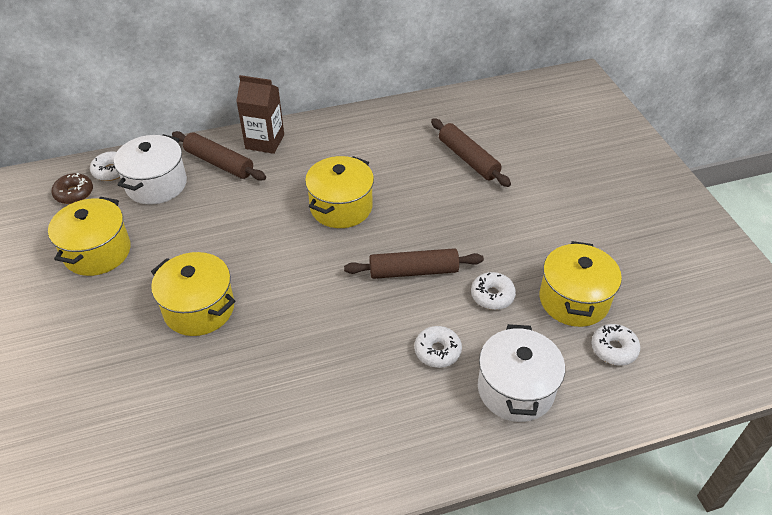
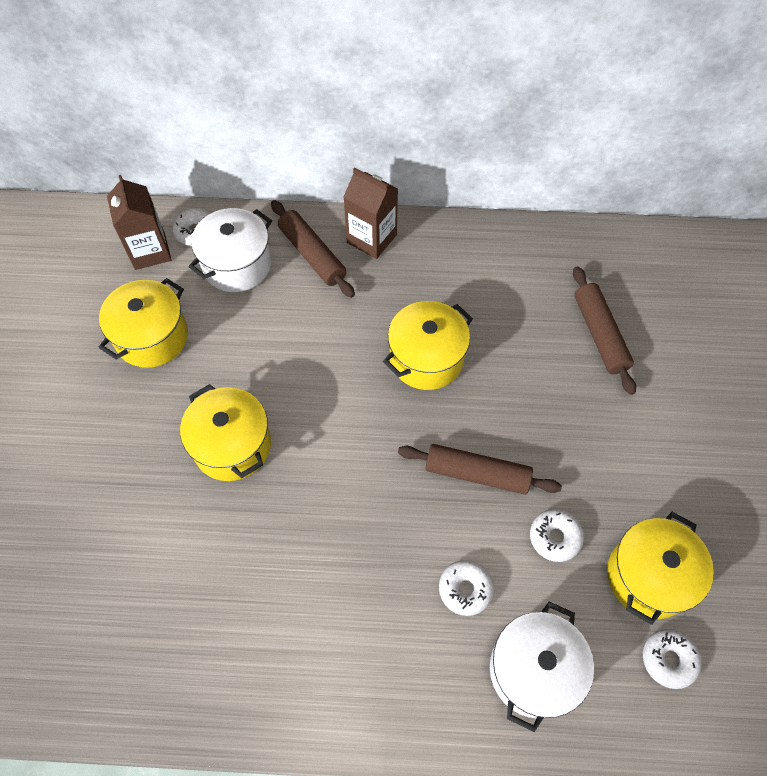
camera: 20 degrees right, 15 degrees up
(74, 193) = (150, 251): brown donut -> brown carton

